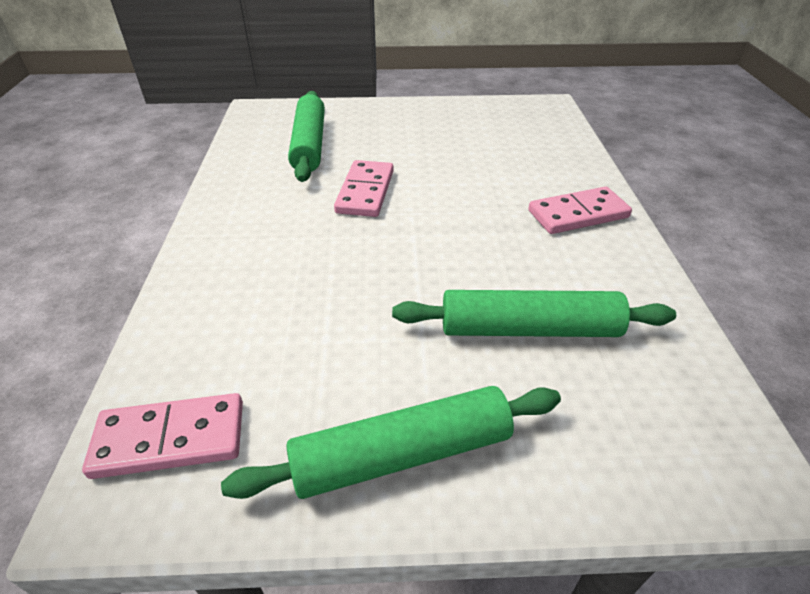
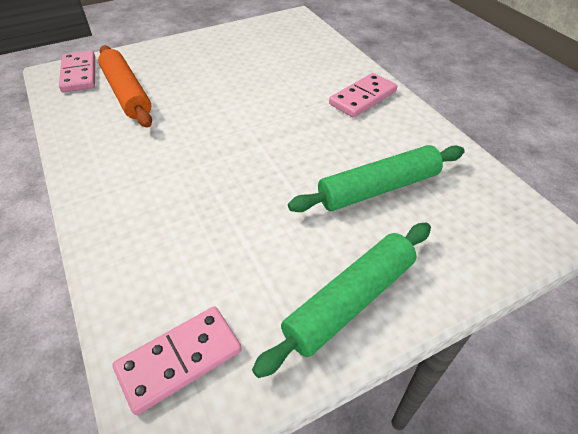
camera: 25 degrees left, 5 degrees up
(309, 144) = (126, 93): green rolling pin -> orange rolling pin
(365, 192) = (201, 121): pink domino -> pink domino (79, 74)

